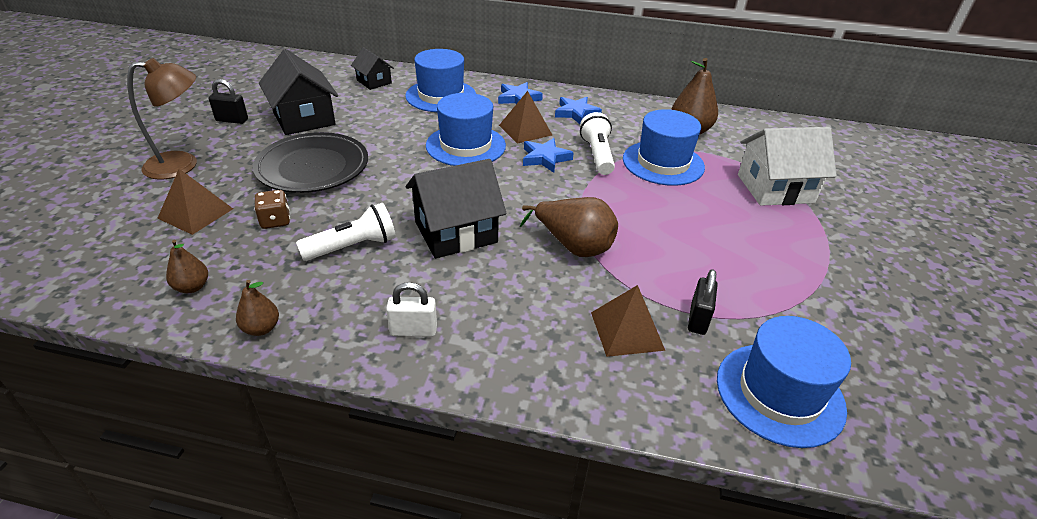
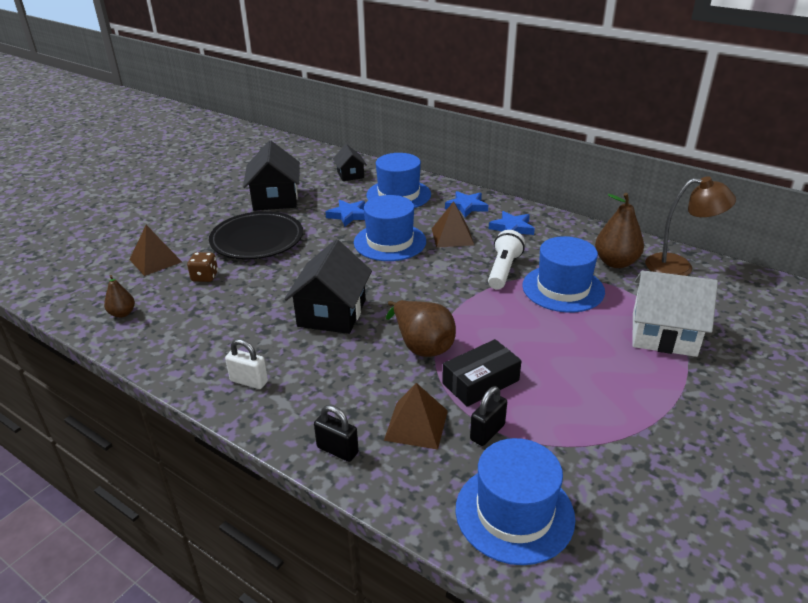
camera: 25 degrees right, 5 degrees down
(182, 165) = (168, 222): brown lamp -> brown lamp (679, 267)
(232, 120) = (222, 192): black padlock -> black padlock (337, 450)
(261, 328) = (148, 353): brown pear -> none
(353, 247) = (247, 308): white flashlight -> none
(456, 232) = (332, 313): black house -> black house turned 75 degrees counterclockwise
(545, 158) = (452, 265): blue star -> blue star (348, 215)
(655, 270) = (480, 382): none -> black box

